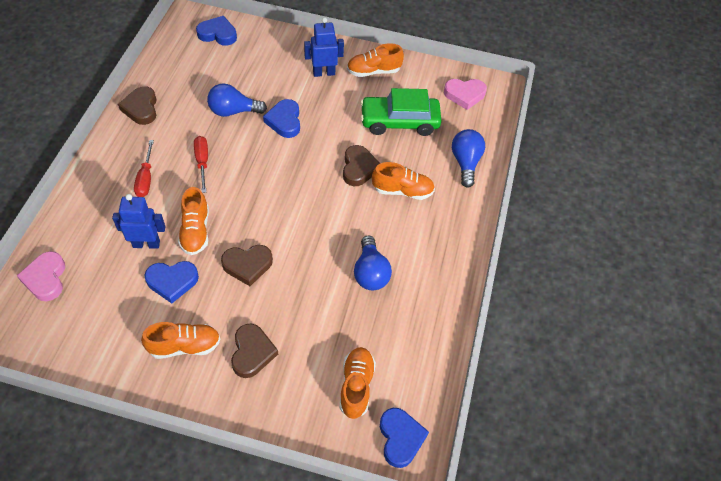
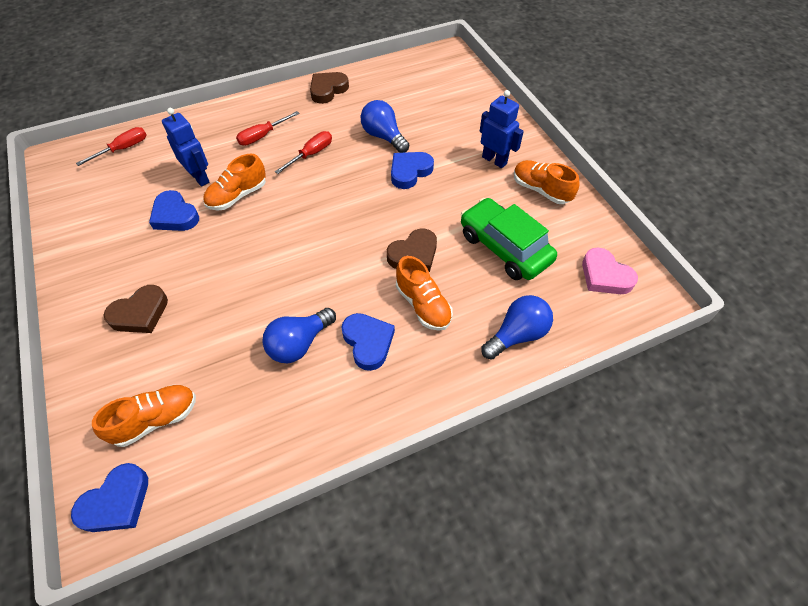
camera: 55 degrees right, 0 degrees up
(46, 278) = (123, 149): pink heart -> red screwdriver
(185, 346) = (116, 264): orange shoe -> none
(218, 34) = (452, 77): blue heart -> blue heart (368, 342)
(247, 265) = (230, 250): brown heart -> none

